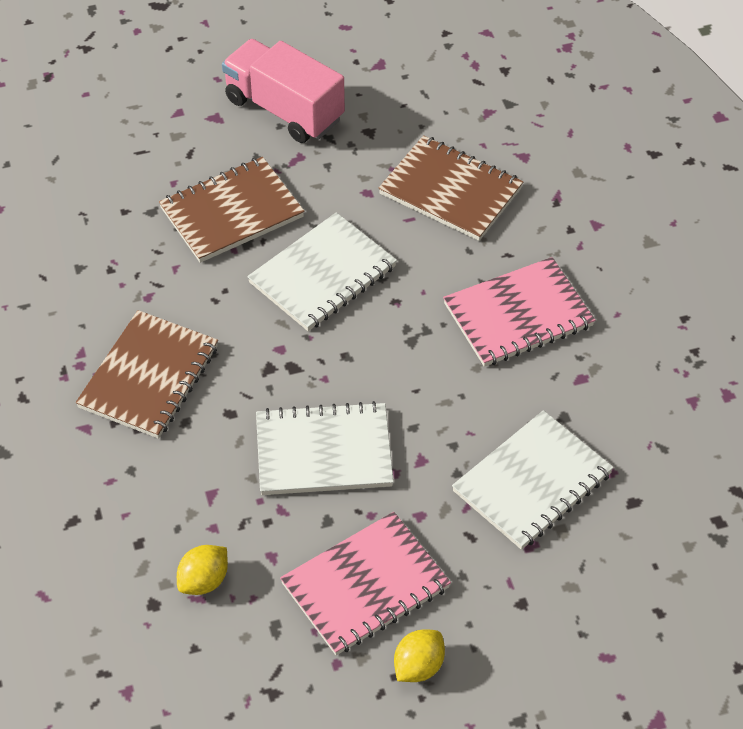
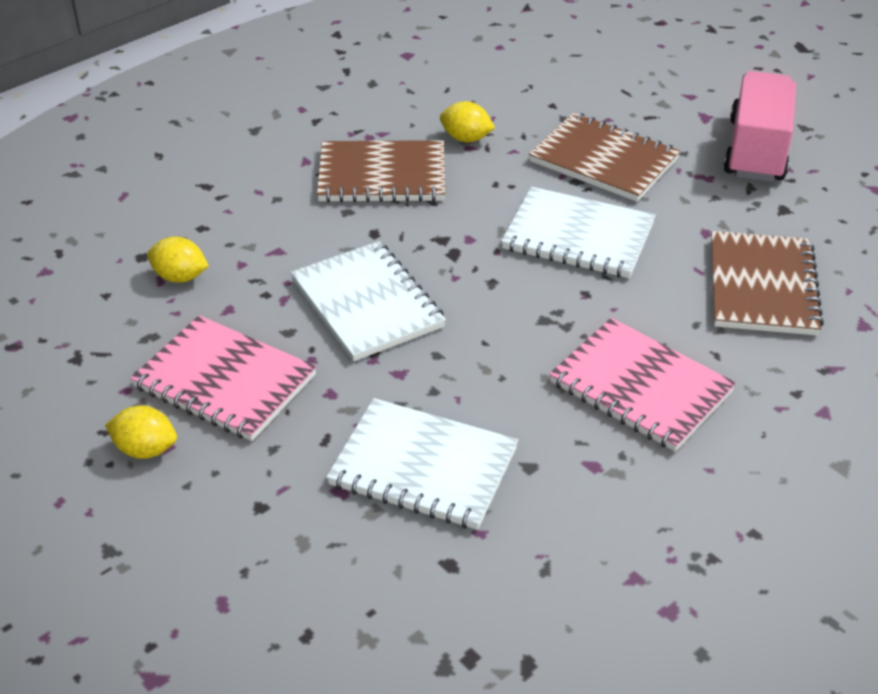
camera: 65 degrees right, 10 degrees down
(133, 294) = (466, 138): none -> yellow lemon

